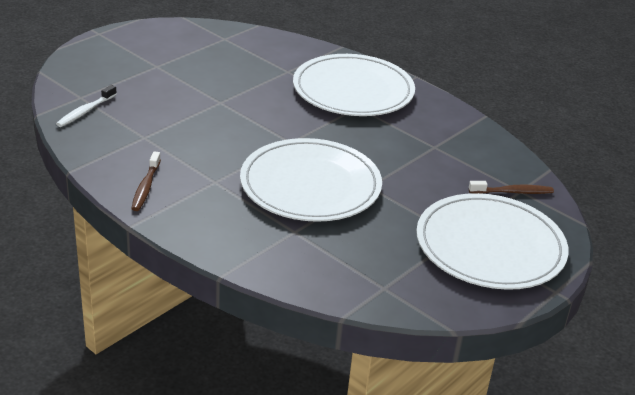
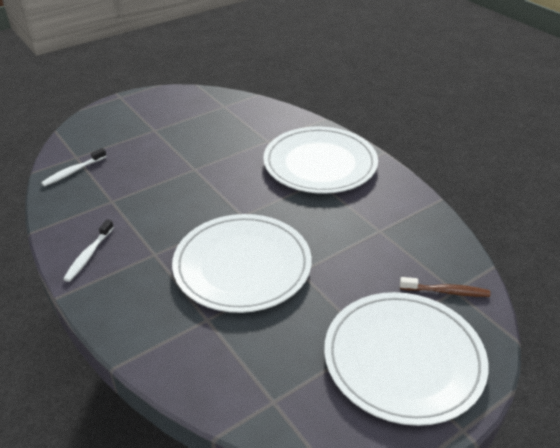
camera: 15 degrees right, 5 degrees up
(146, 187) = (88, 255): brown toothbrush -> white toothbrush

